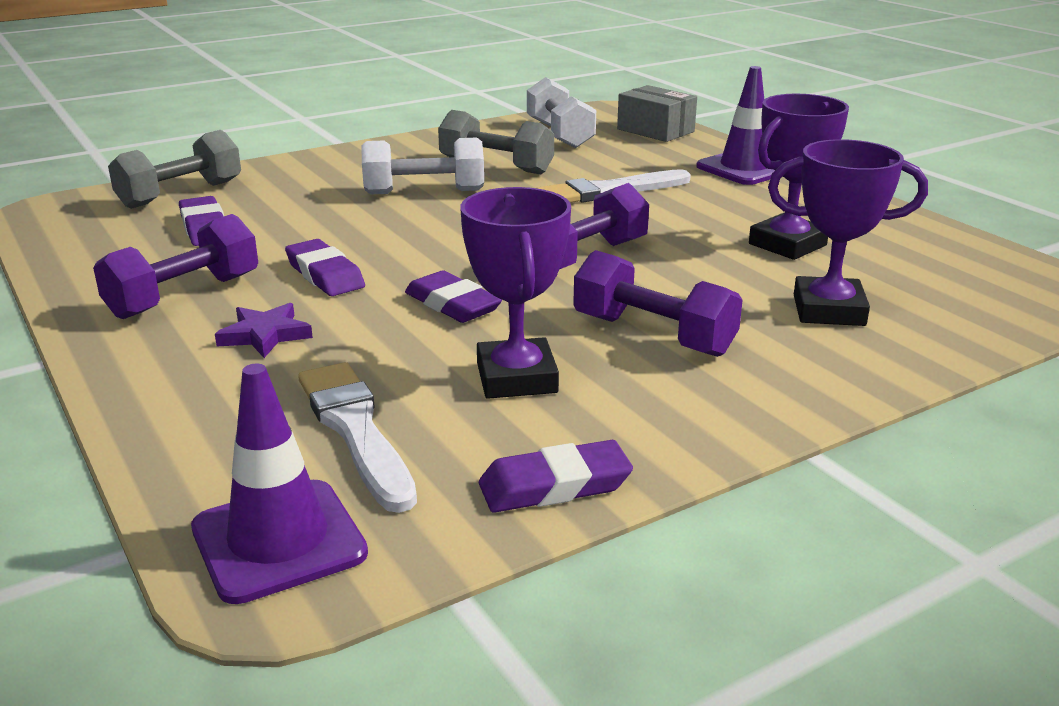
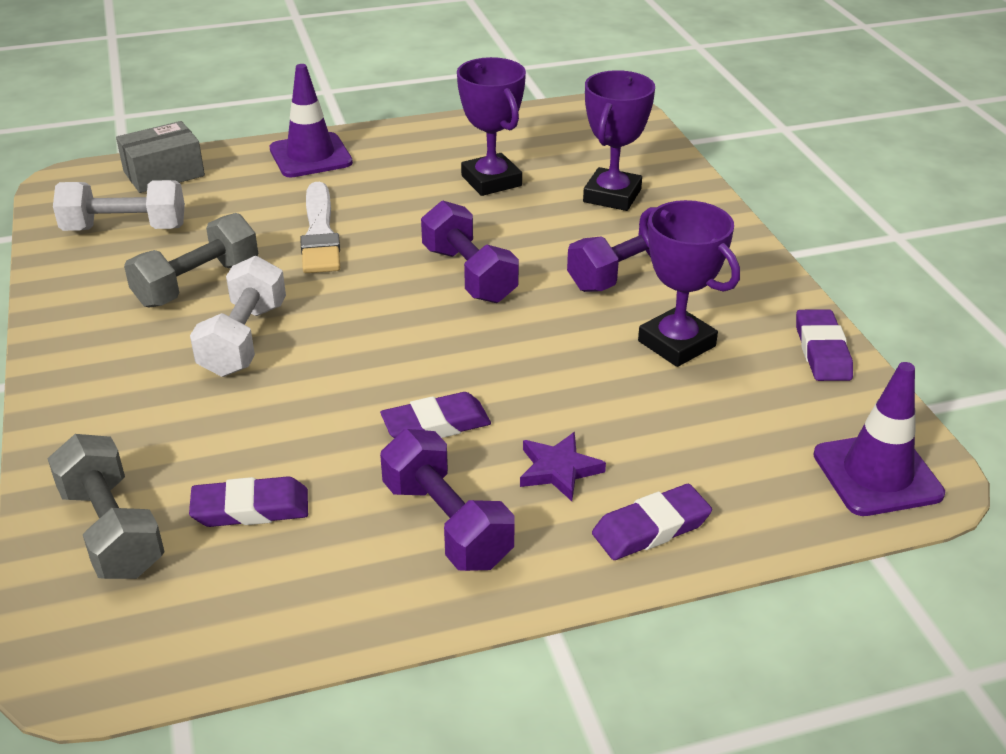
camera: 75 degrees left, 10 degrees up
(355, 430) = (738, 429): white brush -> none
(452, 304) = (536, 356): purple eraser -> purple eraser (651, 528)
(516, 378) = (676, 343): purple trophy -> purple trophy turned 45 degrees clockwise

